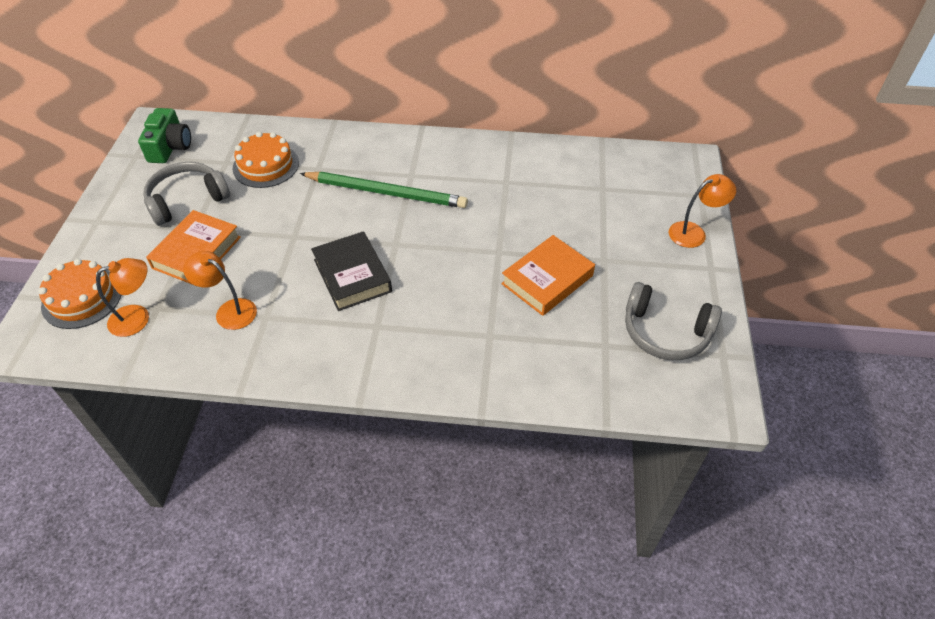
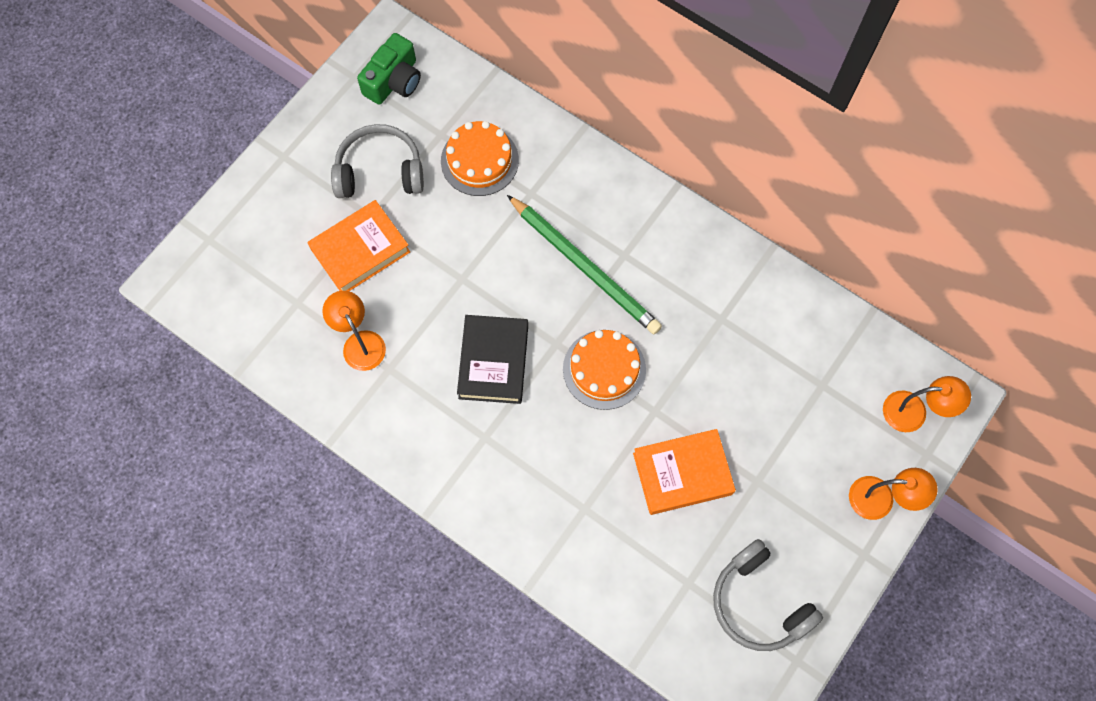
camera: 30 degrees right, 20 degrees up
(82, 298) = (236, 254): orange cake -> orange cake (604, 369)
(138, 317) = (276, 306): orange lamp -> orange lamp (914, 412)

